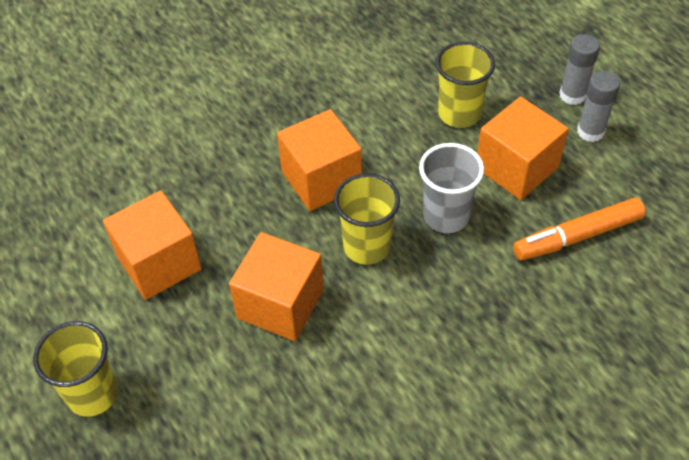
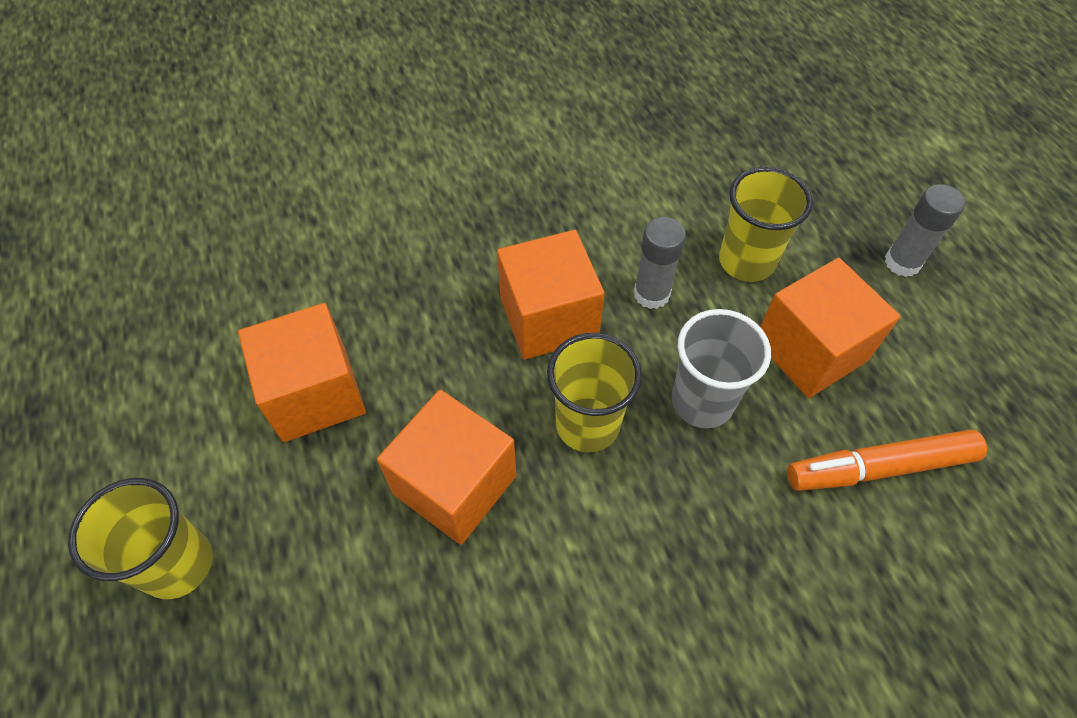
camera: 10 degrees right, 5 degrees up
(590, 131) = (919, 318): grey glue stick -> grey glue stick (651, 294)

